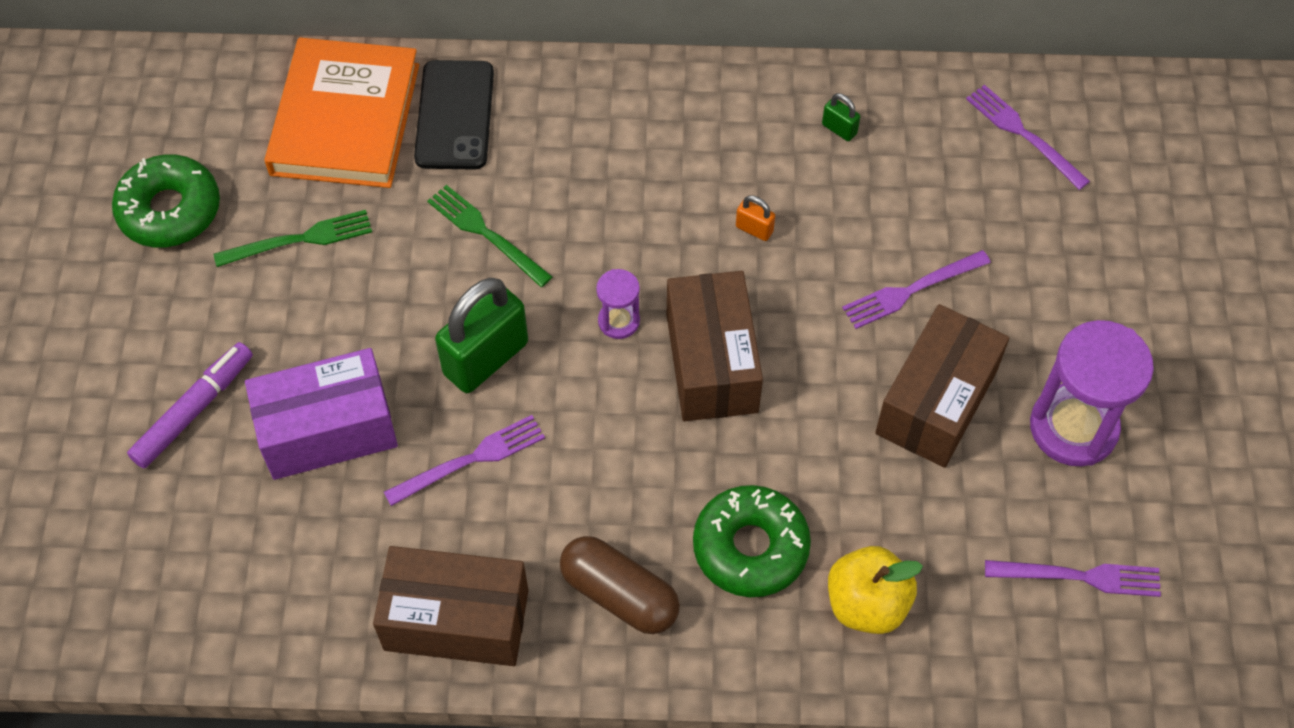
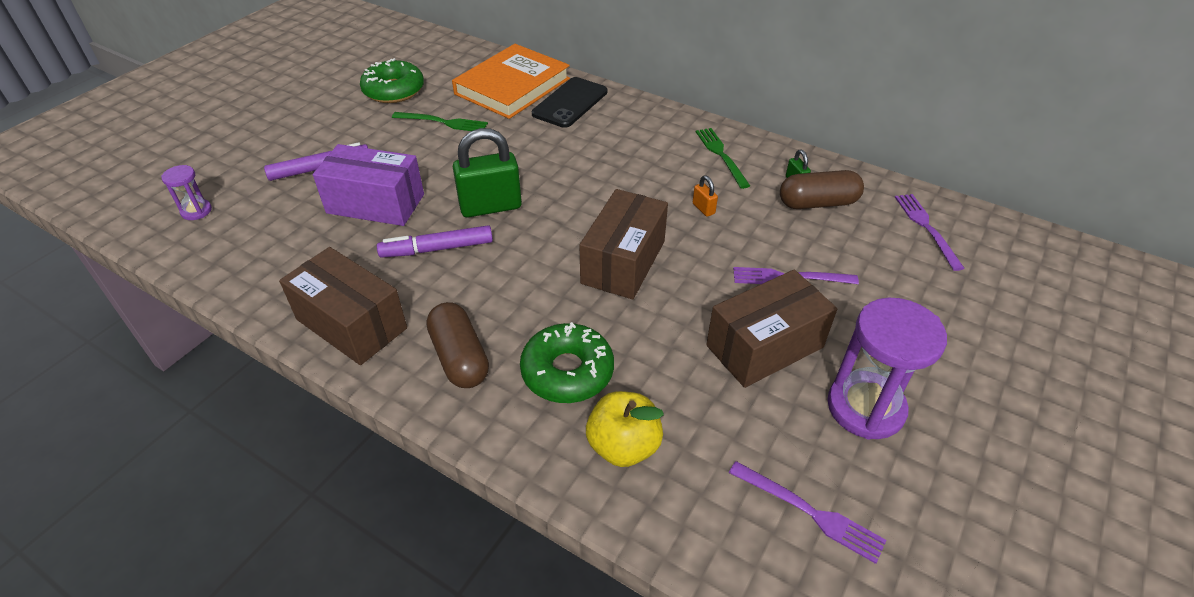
camera: 30 degrees right, 15 degrees down
(471, 460) = (437, 249): purple fork -> purple marker
(486, 233) = (542, 154): green fork -> green fork (721, 155)
(618, 321) = (583, 220): purple hourglass -> purple hourglass (196, 211)
(883, 153) = (817, 203): none -> brown capsule

